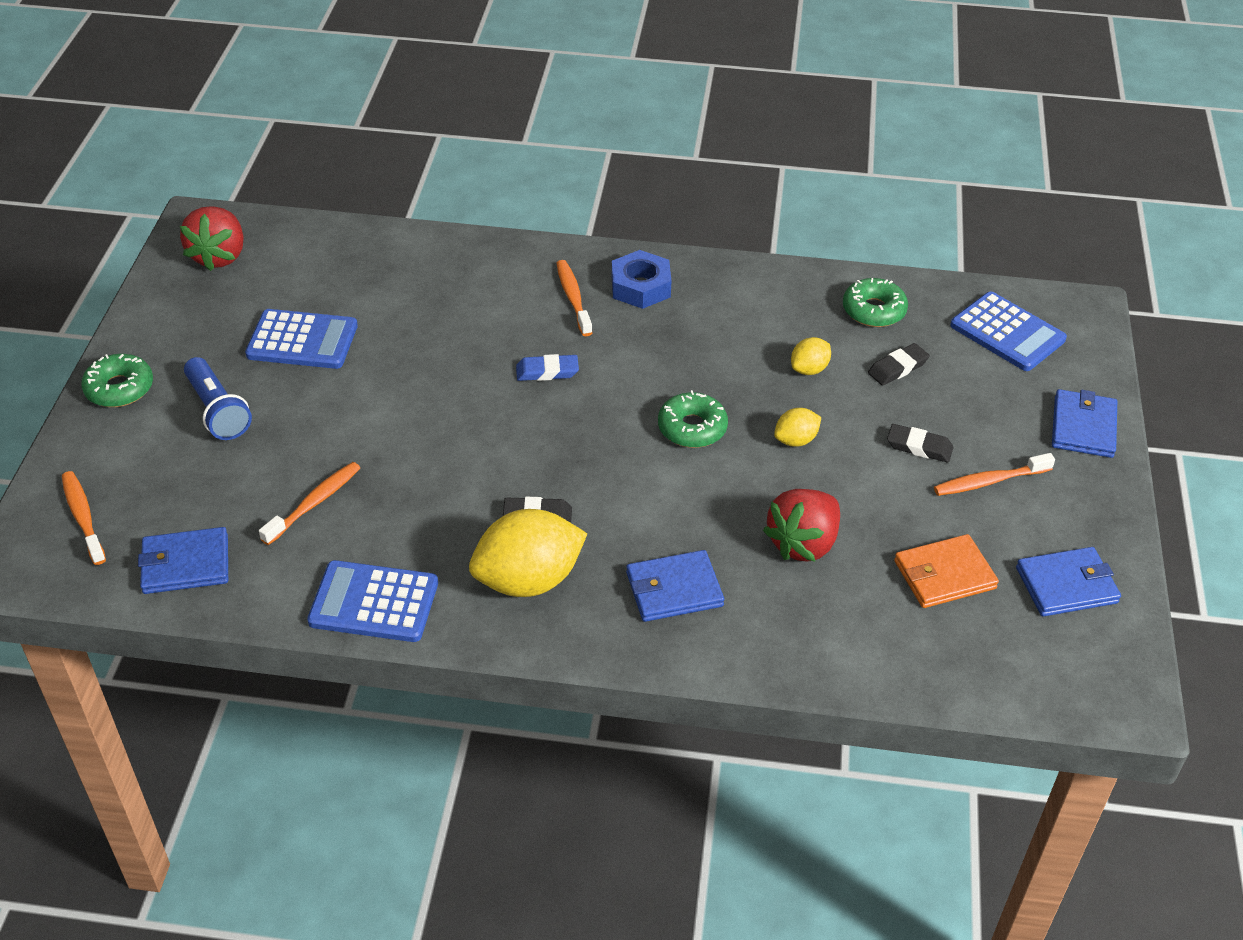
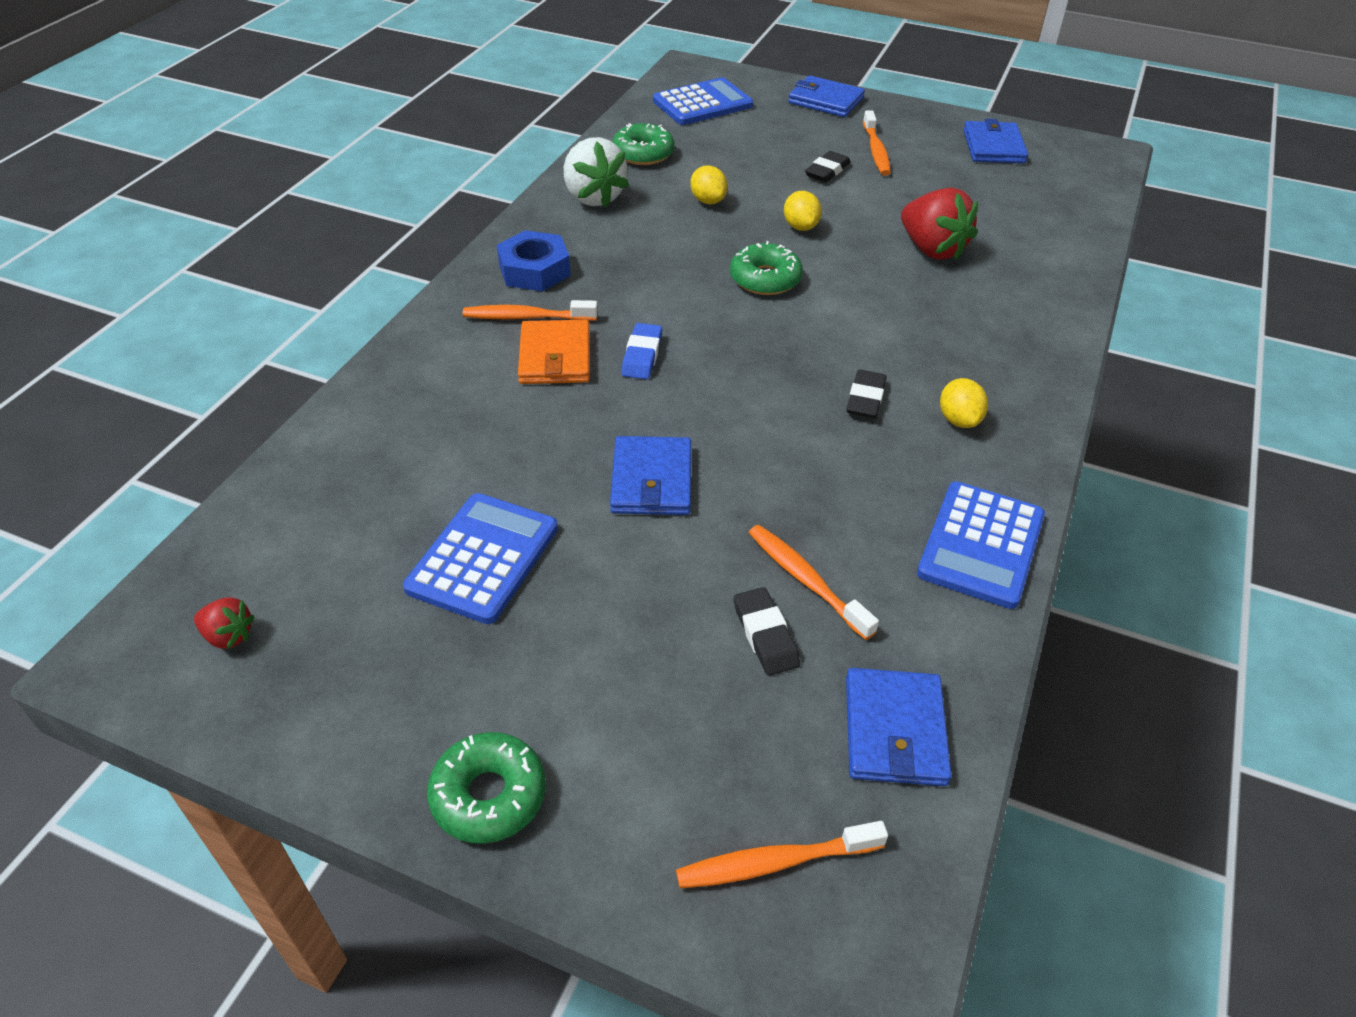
camera: 75 degrees left, 0 degrees up
(218, 411) = (593, 667): blue flashlight -> none
(219, 256) = (228, 636): red strawberry -> red strawberry, size x0.50
(528, 580) = (959, 420): yellow lemon -> yellow lemon, size x0.49
(674, 589) = (980, 330): blue wallet -> blue wallet (651, 480)
(774, 295) = (593, 197): none -> white strawberry
(897, 368) = (725, 159): black eraser -> black eraser (765, 635)
(944, 575) = (977, 193): orange wallet -> orange wallet (555, 357)

